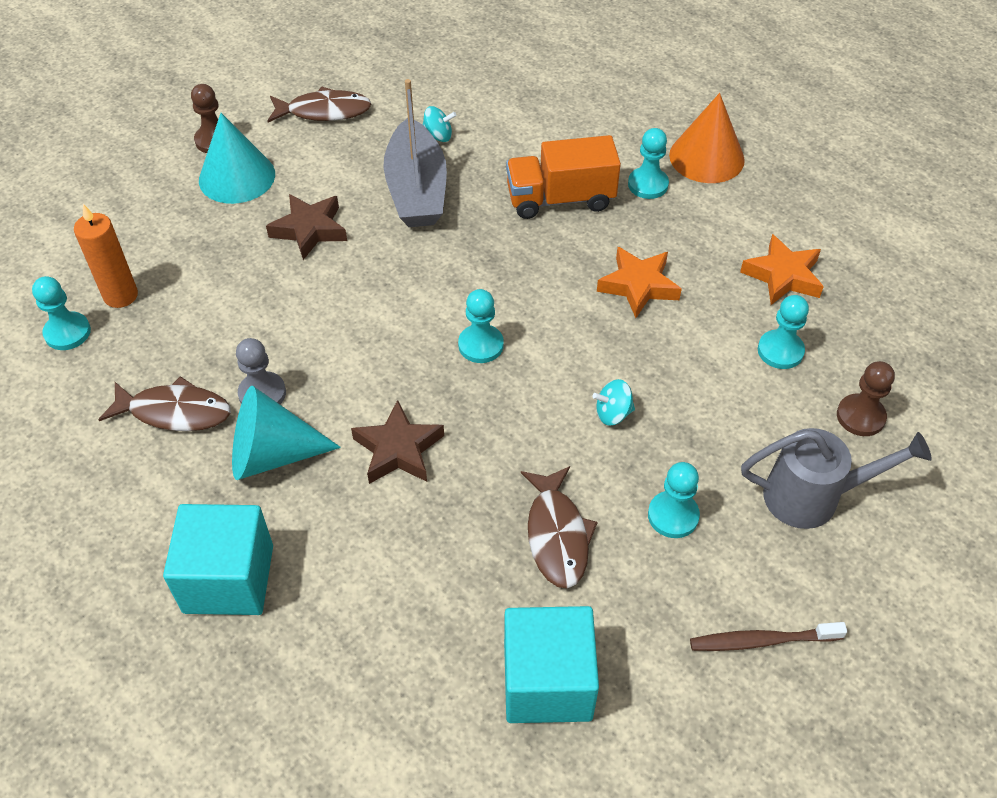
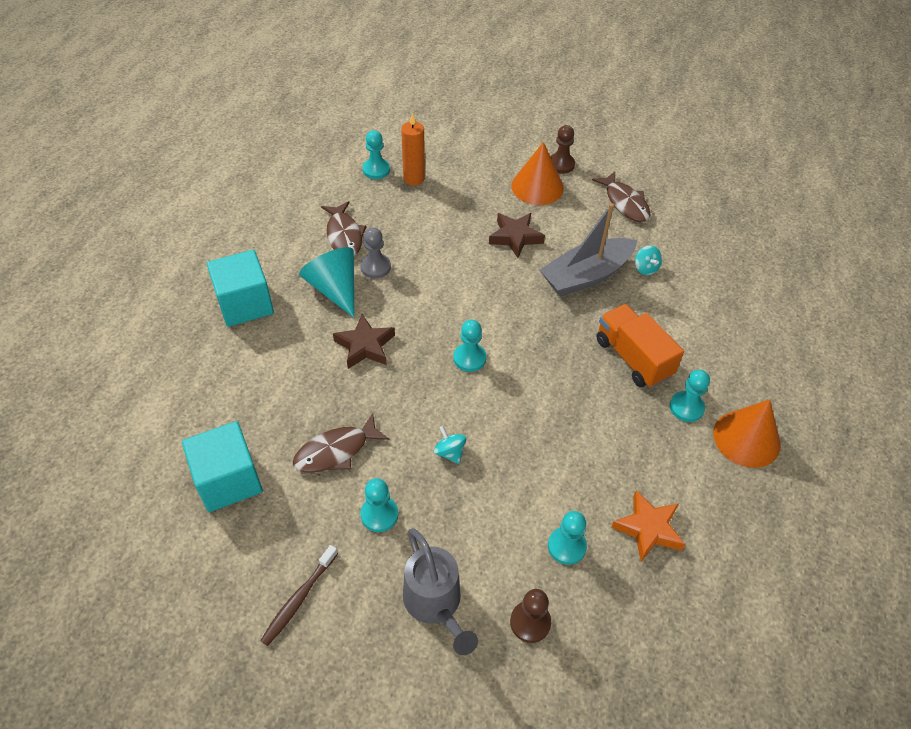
camera: 65 degrees right, 0 degrees up
(237, 177) = (537, 187): turquoise cone -> orange cone
(638, 286) = (577, 432): orange star -> none
(762, 641) = (299, 599): brown toothbrush -> brown toothbrush turned 120 degrees counterclockwise

